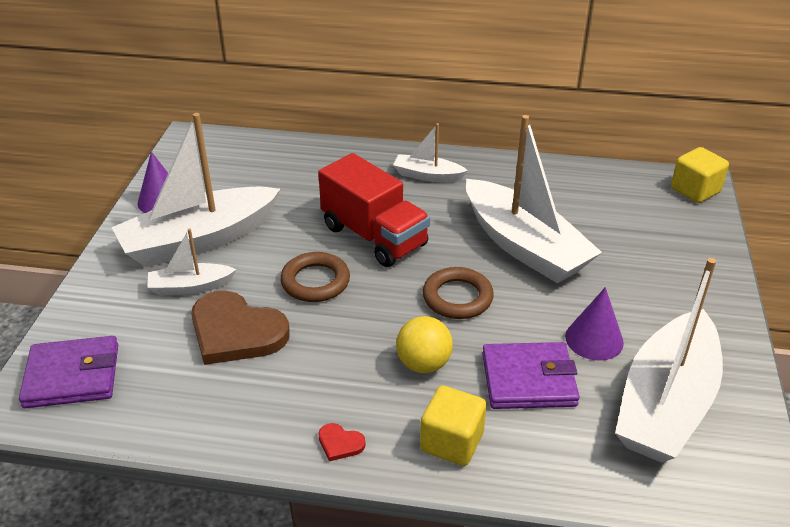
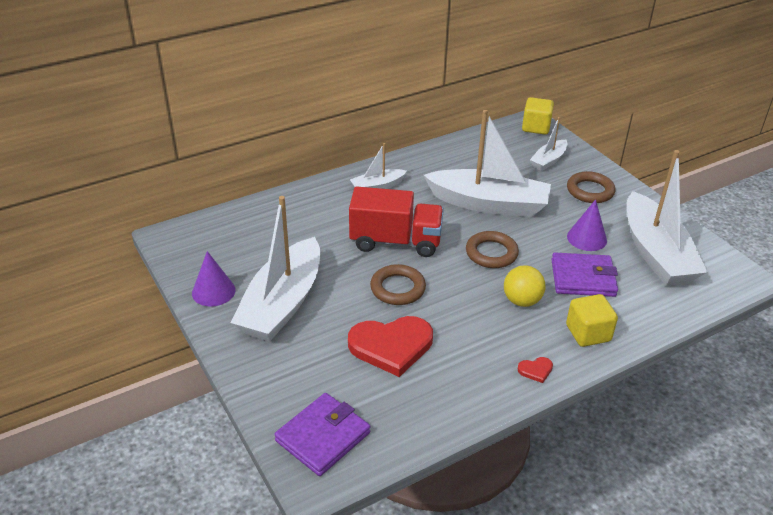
camera: 40 degrees left, 0 degrees up
(190, 287) = (321, 336): white boat -> white boat (548, 160)
(236, 332) = (391, 346): brown heart -> red heart
(528, 380) = (583, 278): purple wallet -> purple wallet turned 45 degrees clockwise
(671, 289) = (590, 191): none -> brown ring

